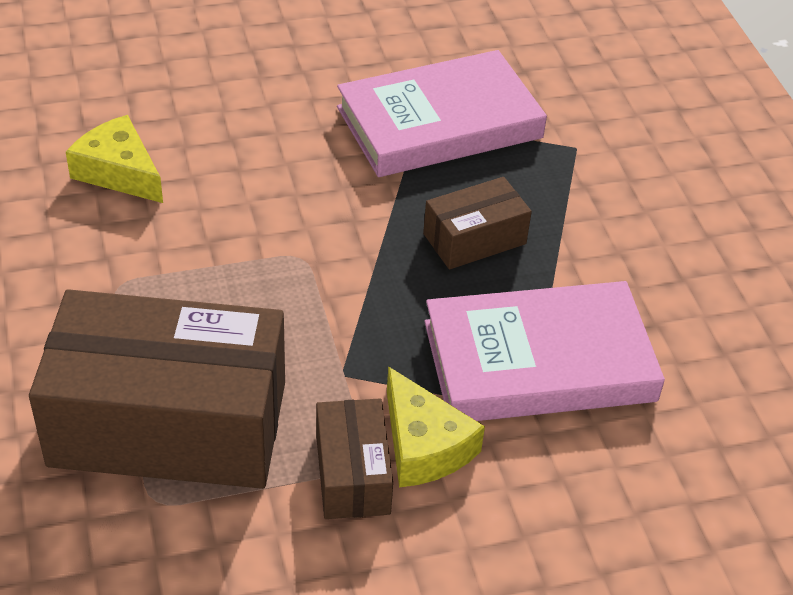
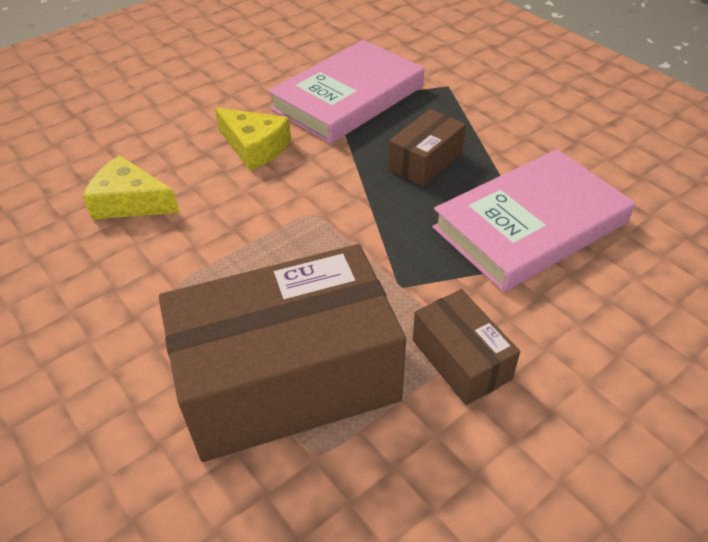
camera: 20 degrees left, 0 degrees up
(424, 445) = (497, 316): yellow cheese -> yellow cheese (255, 147)

